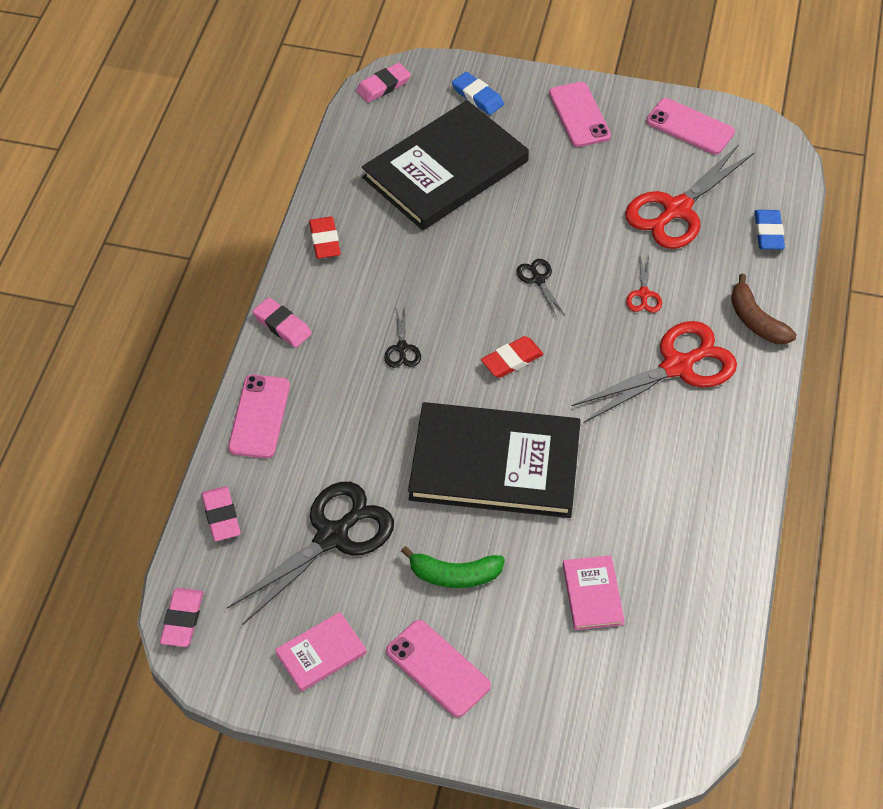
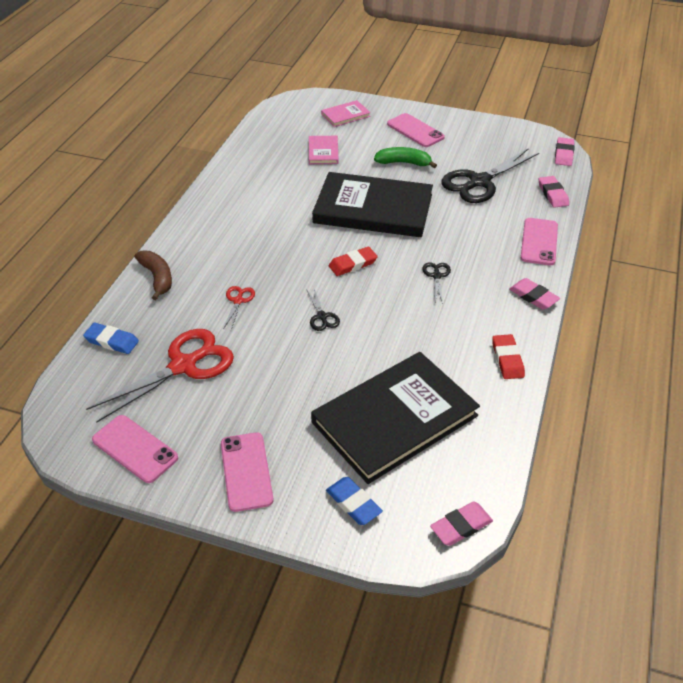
camera: 175 degrees left, 10 degrees down
(321, 653) = (481, 139): pink book -> pink book (345, 115)
(678, 366) = (229, 253): red scissors -> none
(768, 233) = (111, 341): blue eraser -> blue eraser turned 75 degrees counterclockwise

